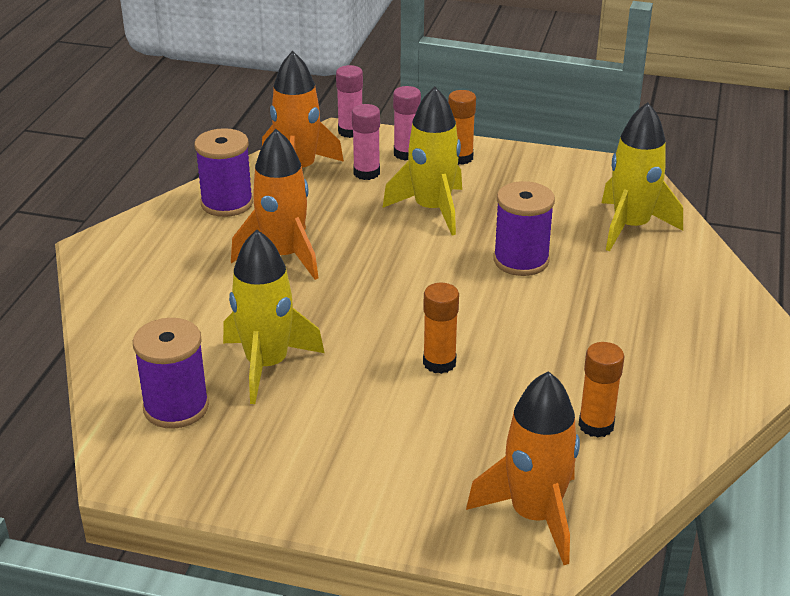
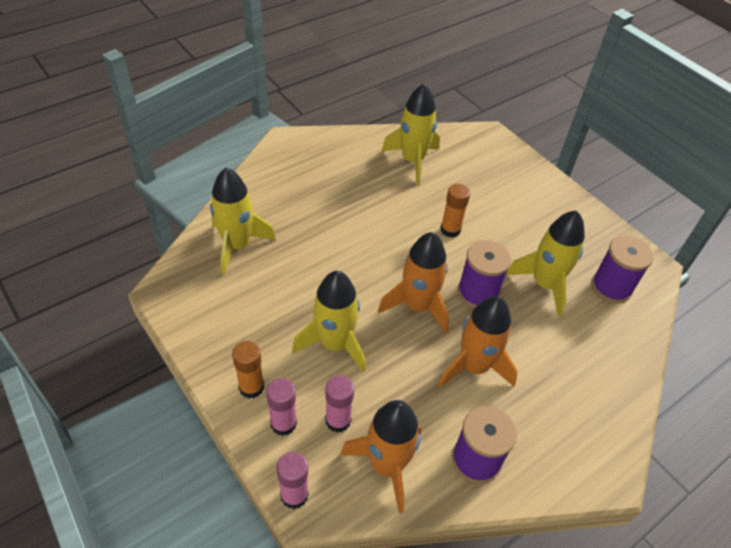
camera: 145 degrees left, 15 degrees up
(521, 260) = (332, 264): purple spool -> purple spool (477, 292)
(534, 515) = (480, 146): orange rocket -> orange rocket (417, 306)
(596, 425) = (412, 160): orange glue stick -> yellow rocket

